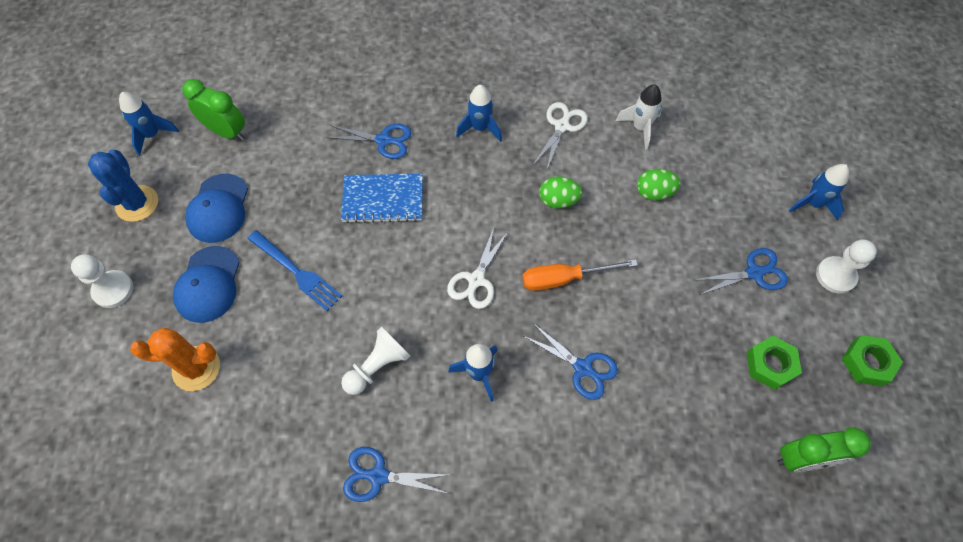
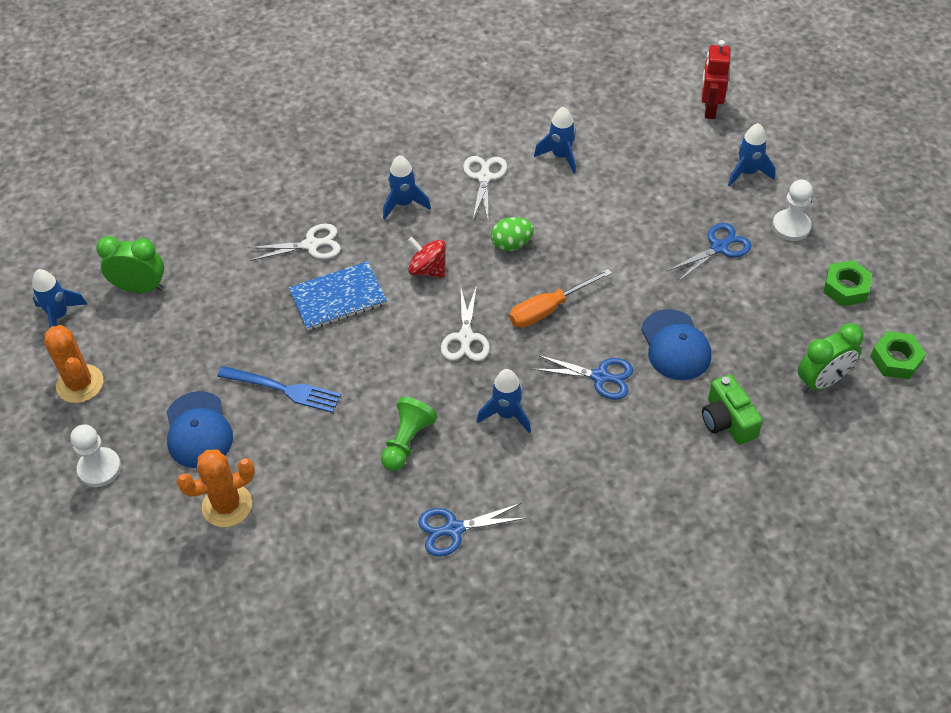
camera: 20 degrees left, 10 degrees down
(137, 204) = (80, 384): blue cactus -> orange cactus
(218, 208) = (171, 360): blue cap -> blue cap (675, 345)
(377, 366) = (407, 441): white pawn -> green pawn
(383, 140) = (311, 245): blue scissors -> white scissors
(472, 199) = (428, 269): none -> red spinning top
(640, 128) = (560, 156): white rocket -> blue rocket
(654, 193) = (599, 209): green egg -> none
(687, 465) = (727, 421): none -> green camera
(770, 365) = (764, 317): green nut -> green nut (896, 359)
(801, 126) = (709, 109): none -> red robot

